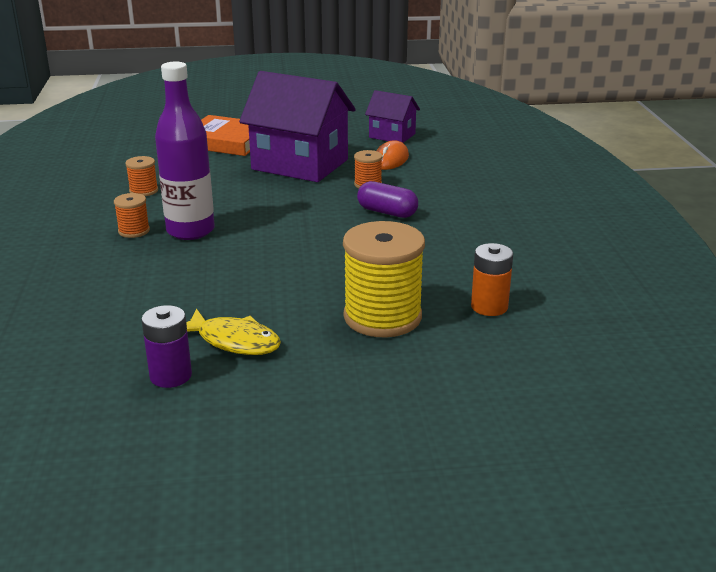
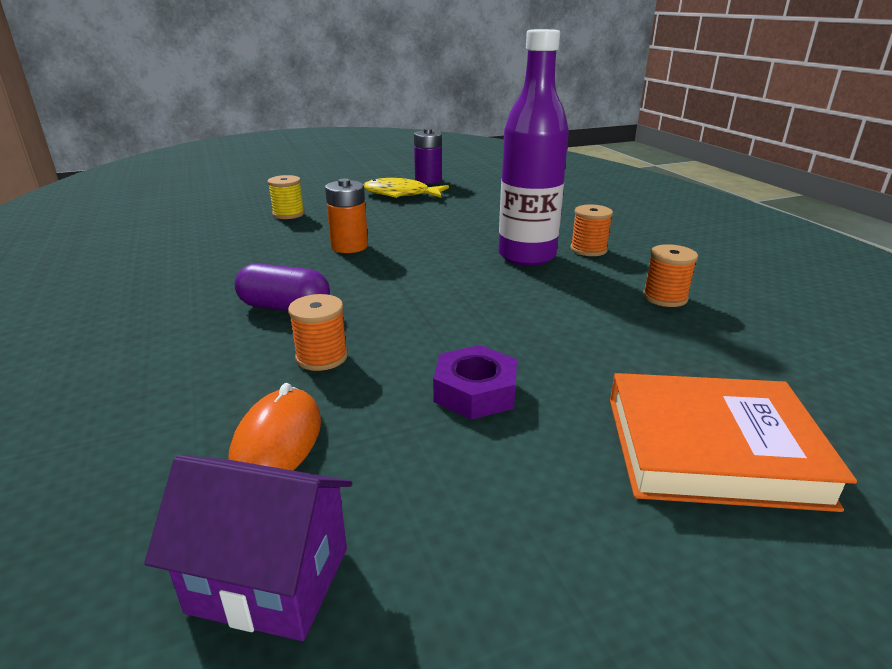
camera: 165 degrees right, 0 degrees up
(300, 164) = (475, 391): purple house -> purple nut
(382, 317) = (288, 214): yellow spool -> yellow spool, size x0.47
(489, 307) = (188, 228): orange battery -> orange battery (349, 246)

